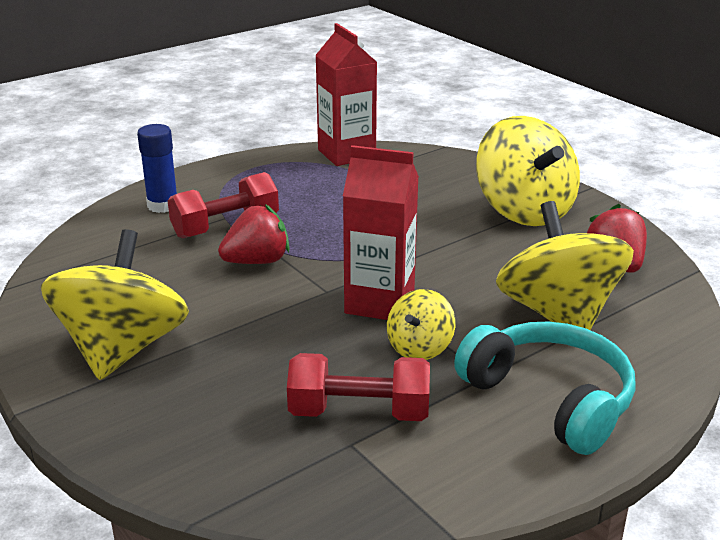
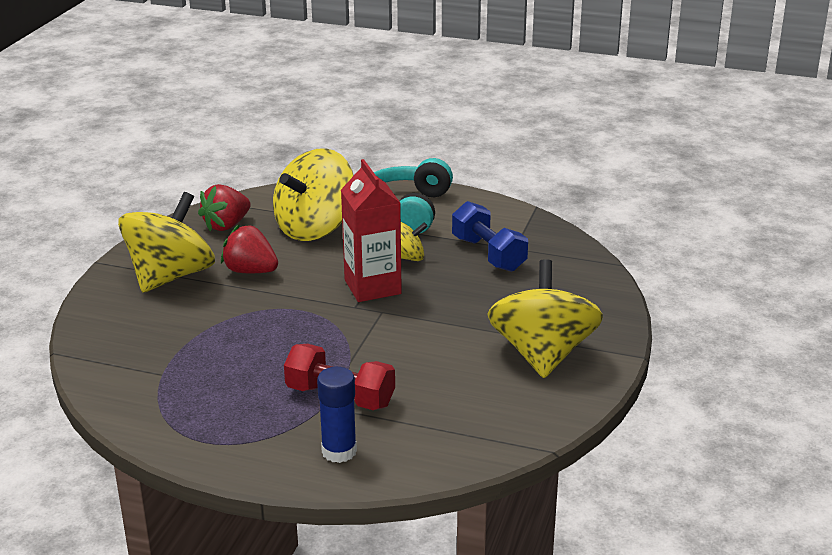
camera: 125 degrees left, 0 degrees up
(122, 349) = (542, 354): yellow spinning top -> yellow spinning top turned 120 degrees clockwise
(257, 261) = (376, 355): red strawberry -> red strawberry (250, 271)
(346, 154) = (123, 399): red carton -> none
(359, 412) = (488, 254): red dumbbell -> blue dumbbell

